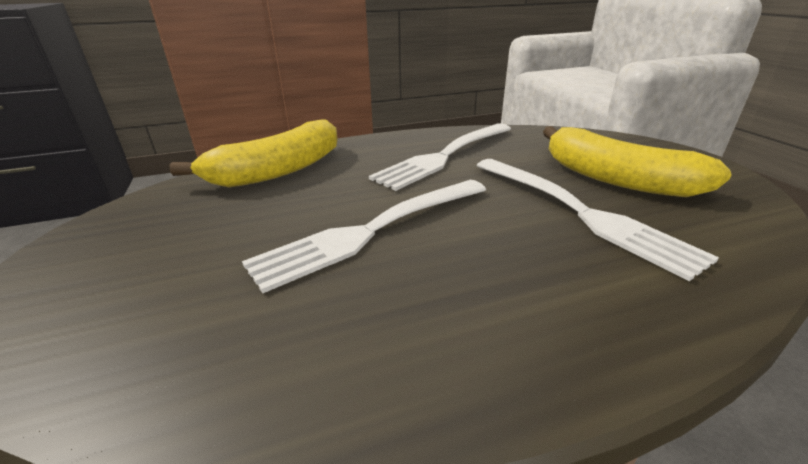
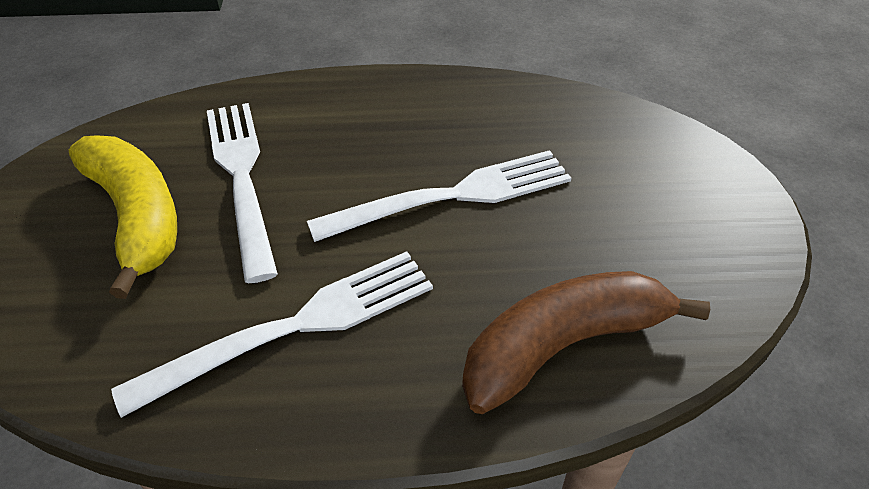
camera: 165 degrees left, 15 degrees up
(278, 171) = (563, 346): yellow banana -> brown banana

